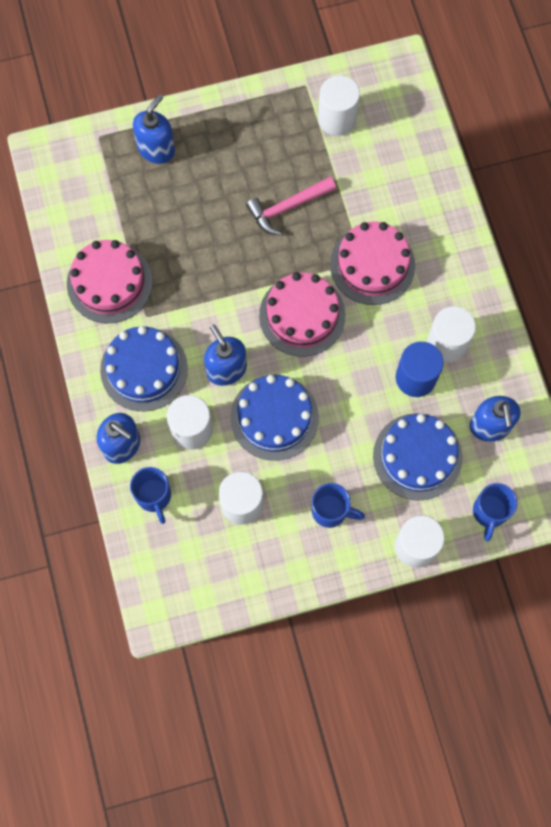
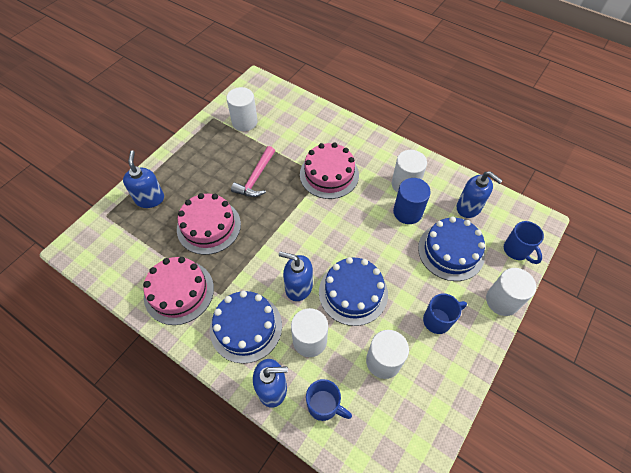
camera: 40 degrees left, 15 degrees down
(302, 315) = (315, 225): pink cake -> pink cake (209, 226)

